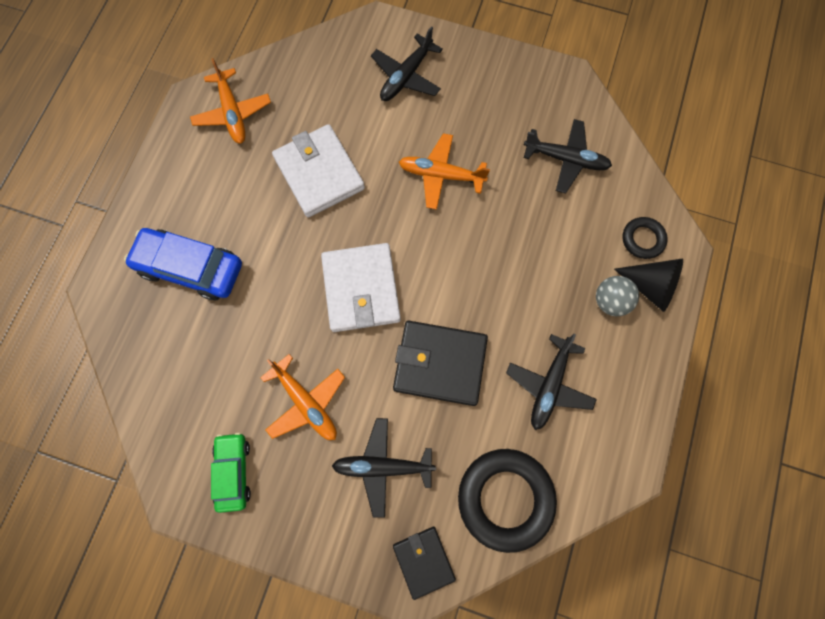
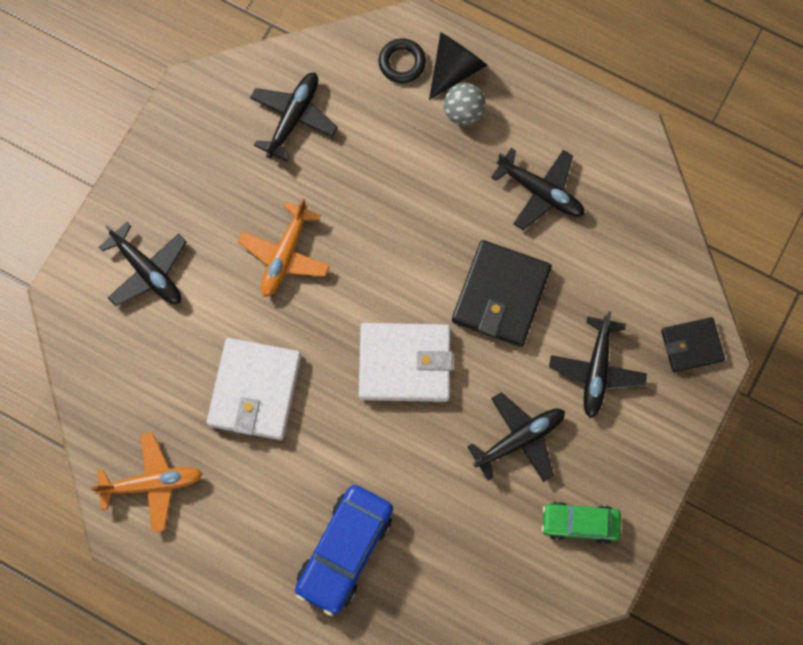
camera: 80 degrees left, 0 degrees up
(306, 402) = (519, 439): orange plane -> black plane
(319, 173) = (255, 390): white wallet -> white wallet turned 60 degrees counterclockwise
(505, 498) = (644, 257): black ring -> none

